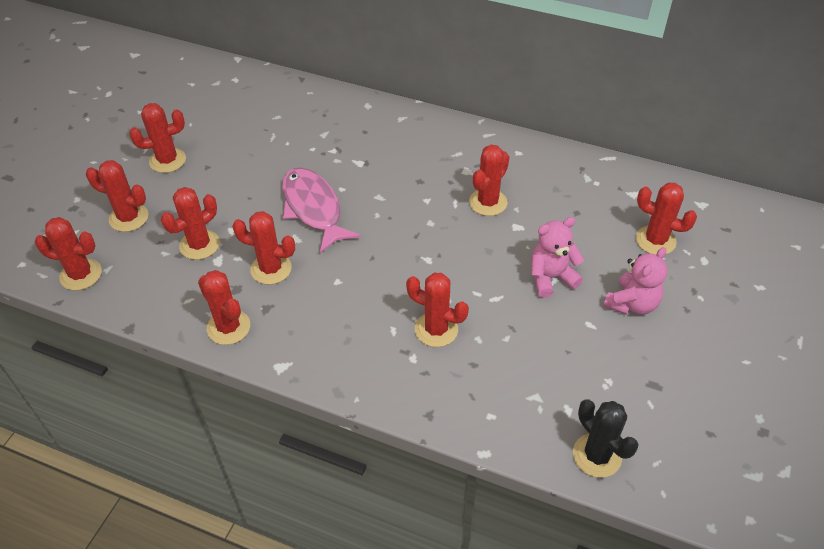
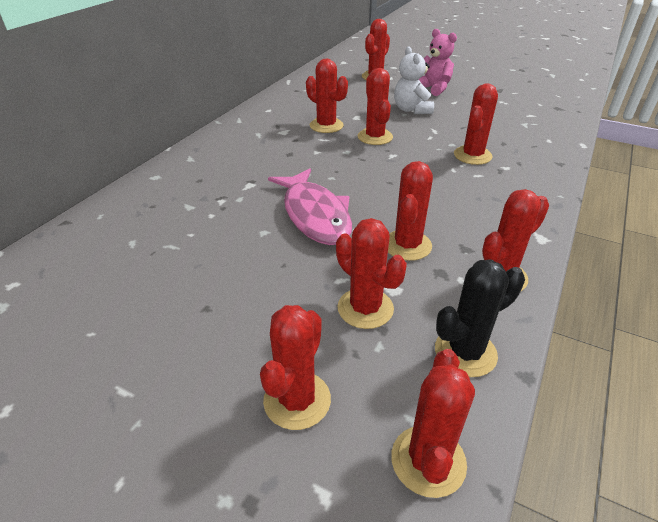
camera: 85 degrees left, 10 degrees down
(167, 160) = (170, 357): red cactus -> red cactus (375, 137)
(313, 209) = (315, 215): pink fish -> pink fish turned 90 degrees counterclockwise
(551, 278) = (411, 110): pink teddy bear -> white teddy bear
(597, 455) = (563, 110): black cactus -> black cactus (465, 352)

